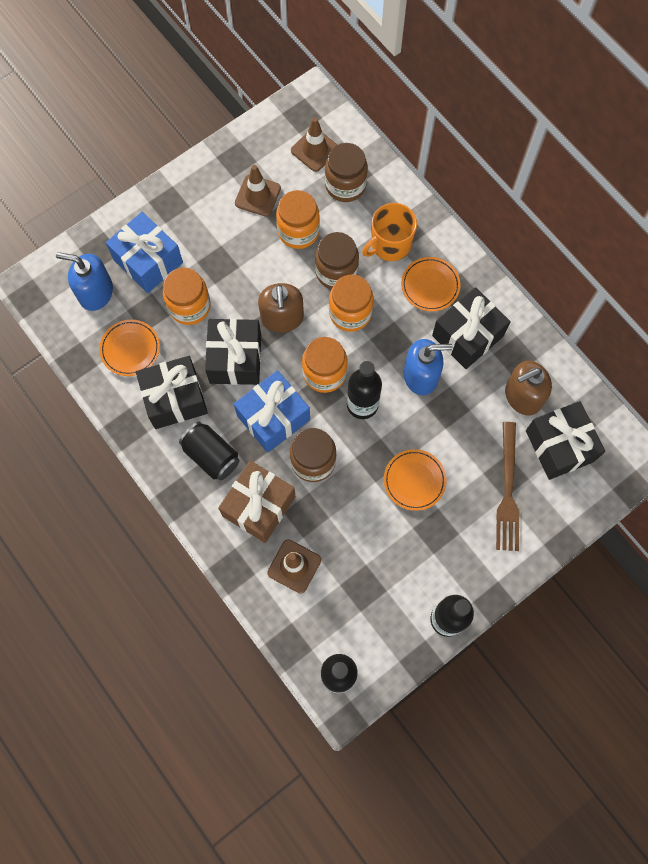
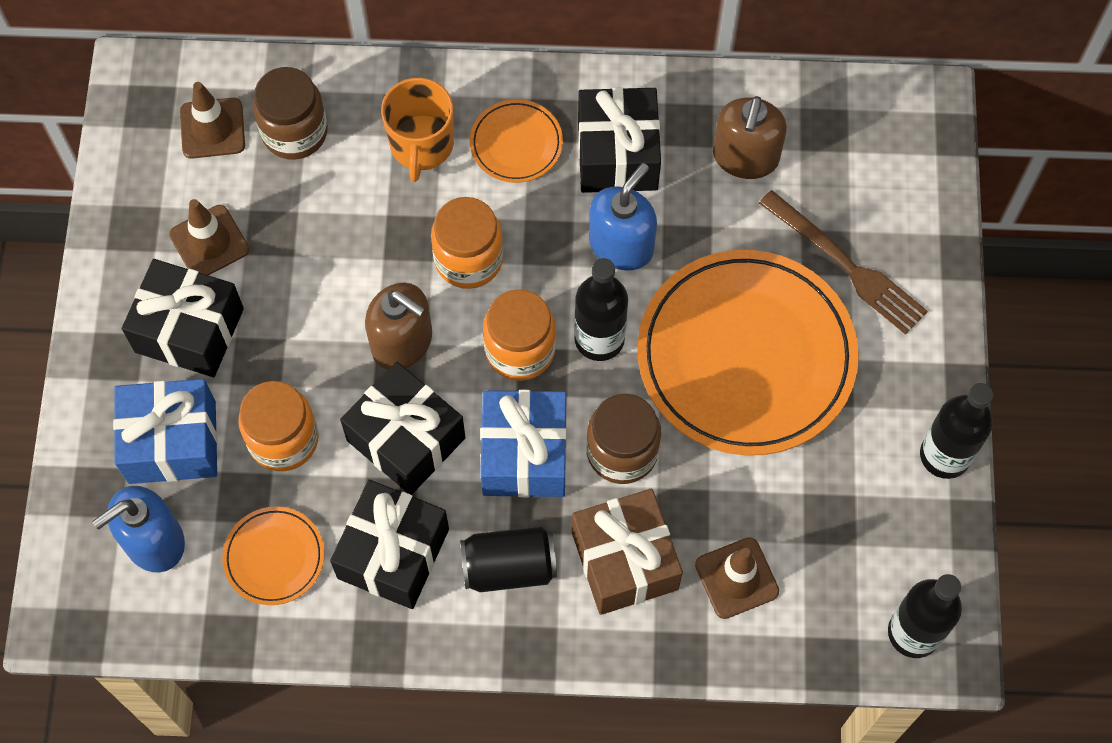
camera: 50 degrees left, 5 degrees down
(298, 231) = (304, 233): orange jar -> none
(336, 272) = (400, 233): brown jar -> none
(414, 480) = (746, 356): orange plate -> orange plate, size x2.25
(559, 446) = (839, 167): black gift -> black gift (189, 330)

